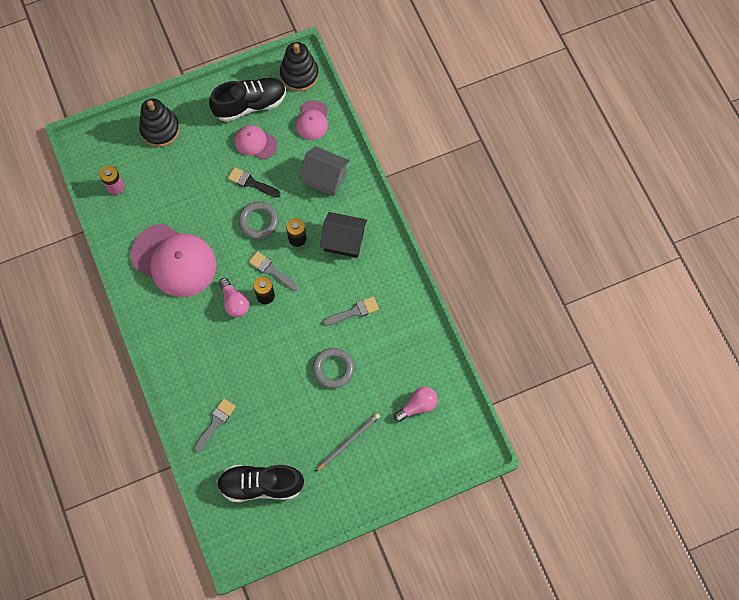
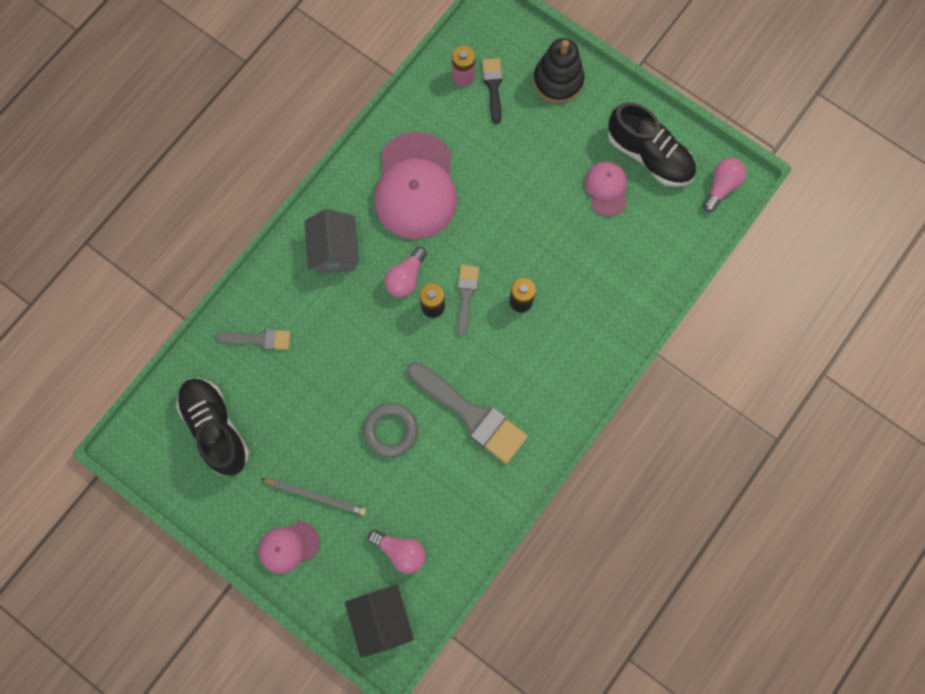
camera: 60 degrees right, 5 degrees up
(251, 182) = (556, 213): black brush -> black brush (493, 86)
(258, 221) = (515, 248): grey ring -> none
(299, 74) = (721, 186): black stacking toy -> pink light bulb
(312, 120) = (674, 234): pink cap -> pink cap (288, 547)
(325, 177) = (613, 289): grey house -> grey house (334, 250)
(344, 241) = (549, 354): black house -> black house (381, 619)
(354, 311) = (471, 414): grey brush -> grey brush, size x1.84

